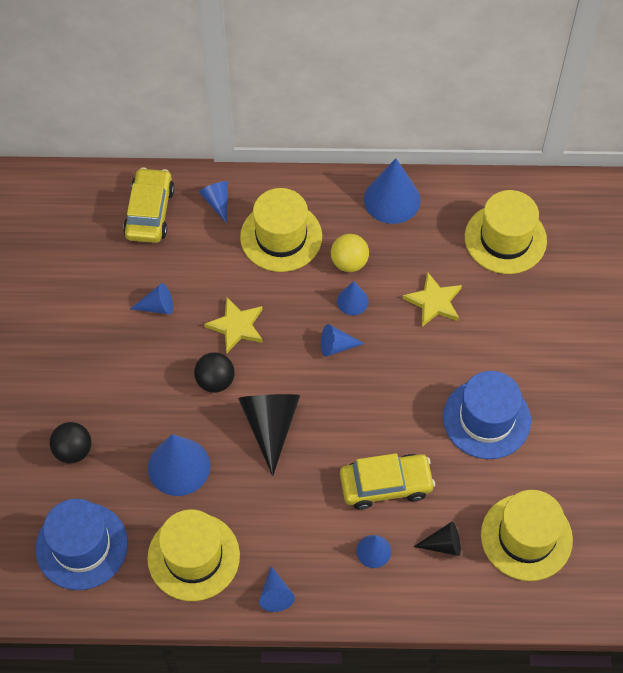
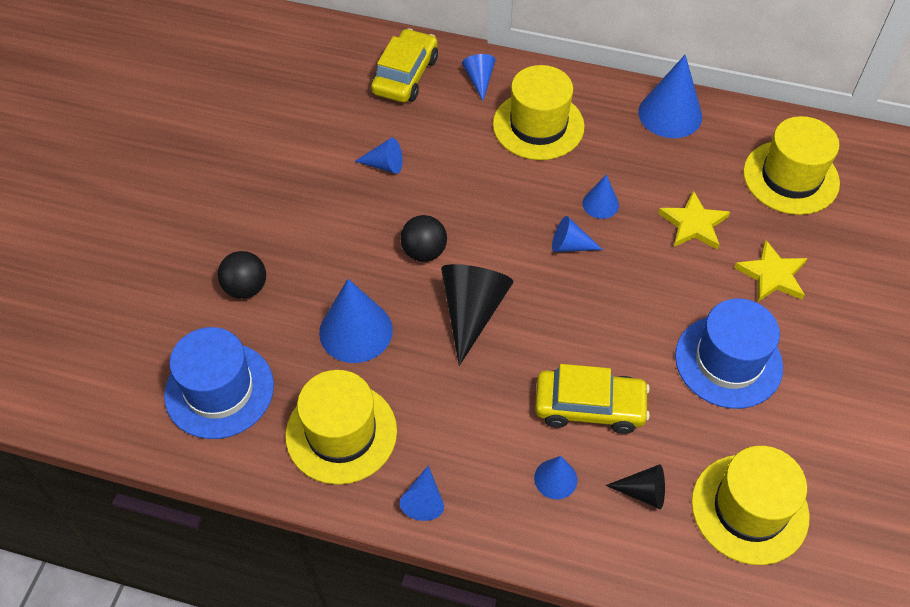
camera: 15 degrees right, 5 degrees down
(236, 326) = (464, 202): yellow star -> yellow star (772, 275)
(349, 262) = (606, 165): yellow ball -> none

